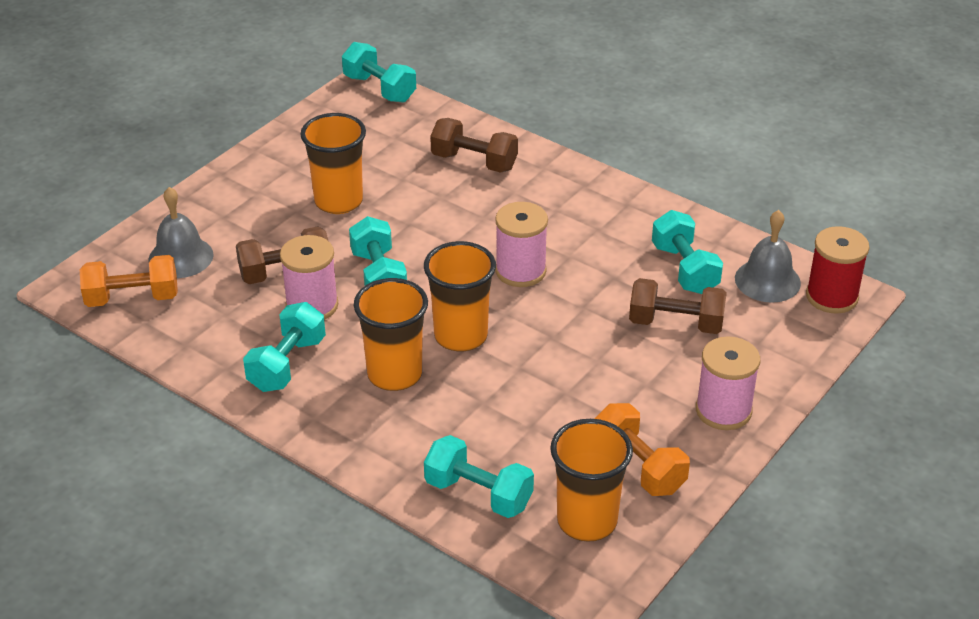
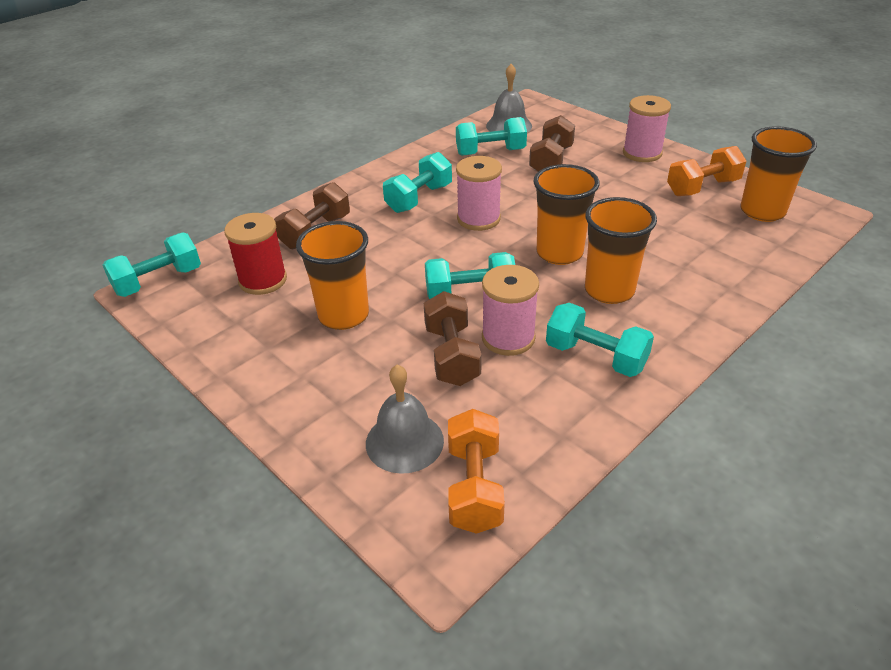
camera: 80 degrees left, 0 degrees up
(478, 494) = (747, 255): turquoise dumbbell -> turquoise dumbbell (419, 198)
(831, 297) = (529, 108): red spool -> red spool (263, 280)

